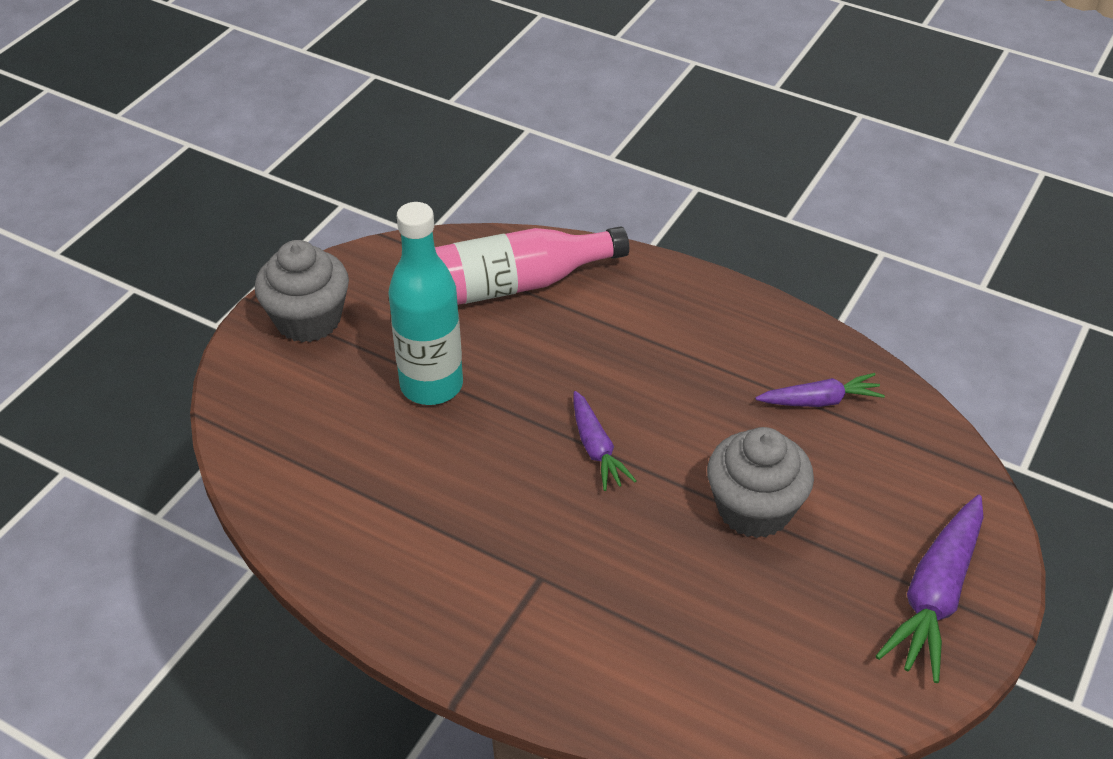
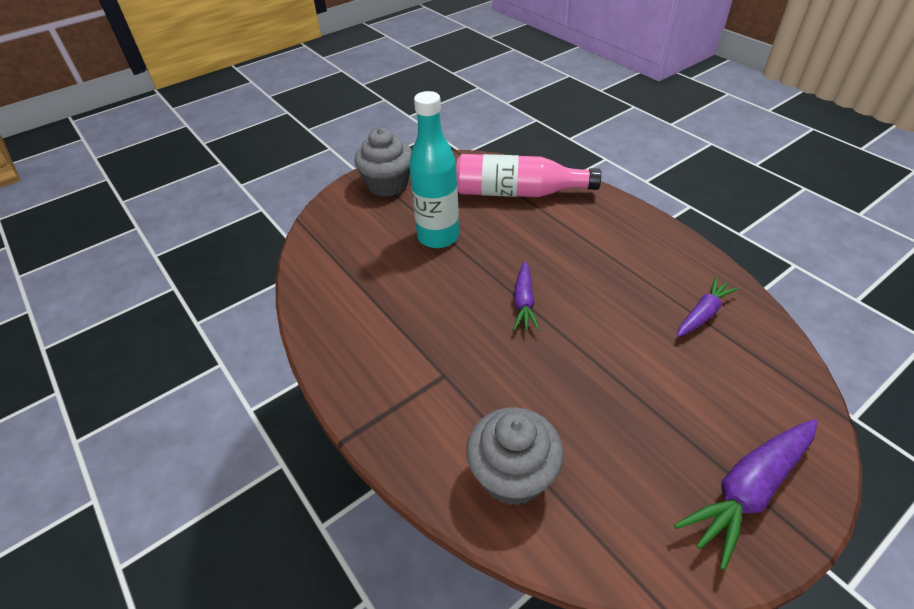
camera: 25 degrees right, 0 degrees up
(754, 509) = (620, 375): grey cupcake -> grey cupcake (512, 475)
(820, 401) = (703, 314): purple carrot -> purple carrot turned 60 degrees counterclockwise

